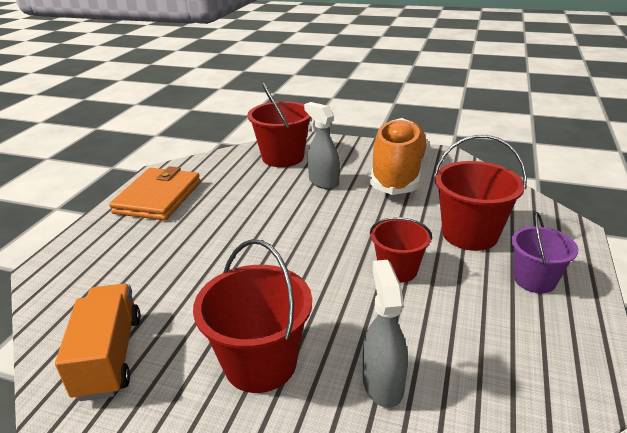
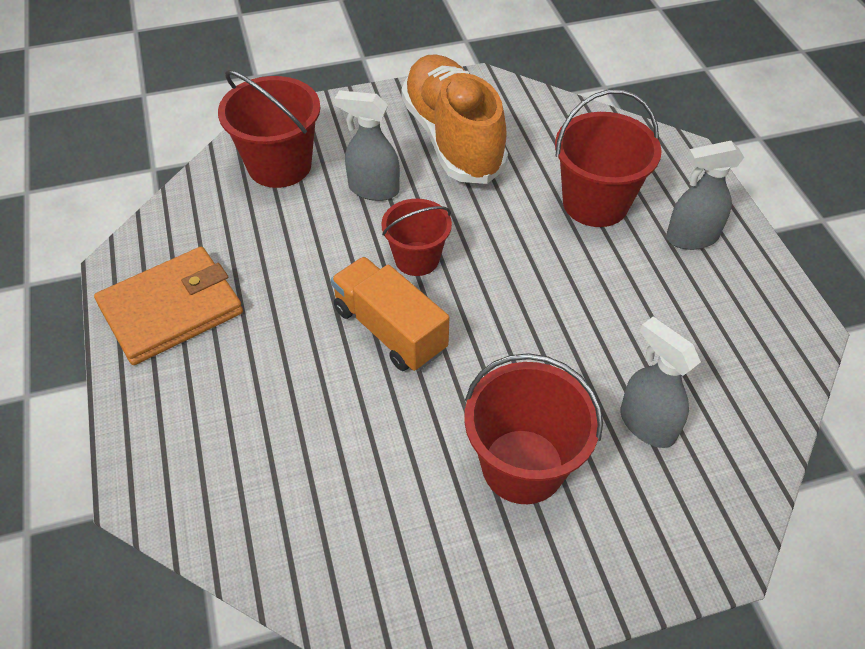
camera: 35 degrees left, 20 degrees up
(109, 356) = (361, 548): orange truck -> orange truck (390, 330)
(158, 197) = (171, 309): orange wallet -> orange wallet turned 75 degrees clockwise
(398, 270) = (561, 286): red bucket -> red bucket (417, 259)
(534, 280) = (691, 238): purple bucket -> grey spray bottle

